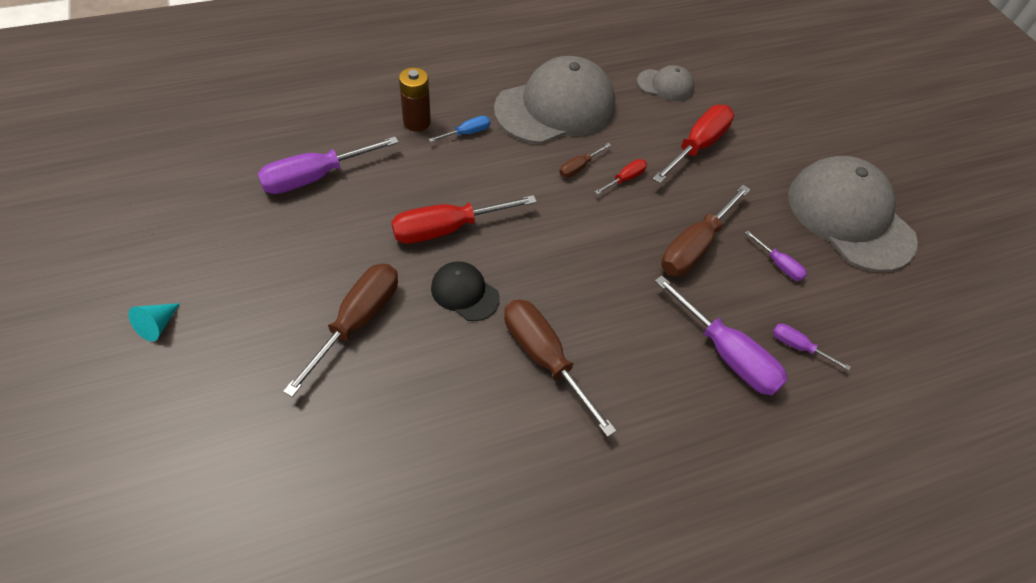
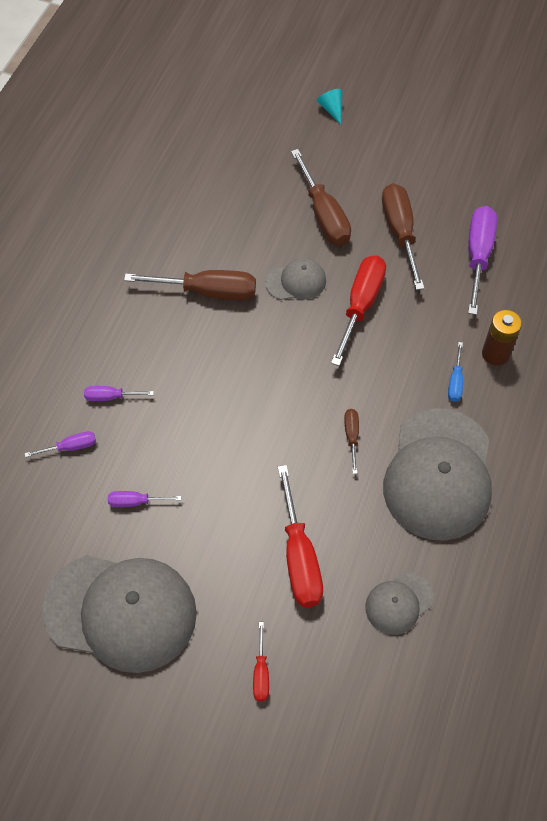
camera: 135 degrees right, 5 degrees up
(158, 325) = (403, 126): turquoise cone -> turquoise cone (331, 109)
(464, 293) = (296, 281): black cap -> grey cap
(625, 179) = (311, 462): red screwdriver -> red screwdriver (261, 672)
(695, 246) = (205, 456): brown screwdriver -> brown screwdriver (400, 233)
(726, 353) = (111, 397): purple screwdriver -> purple screwdriver, size x0.50

